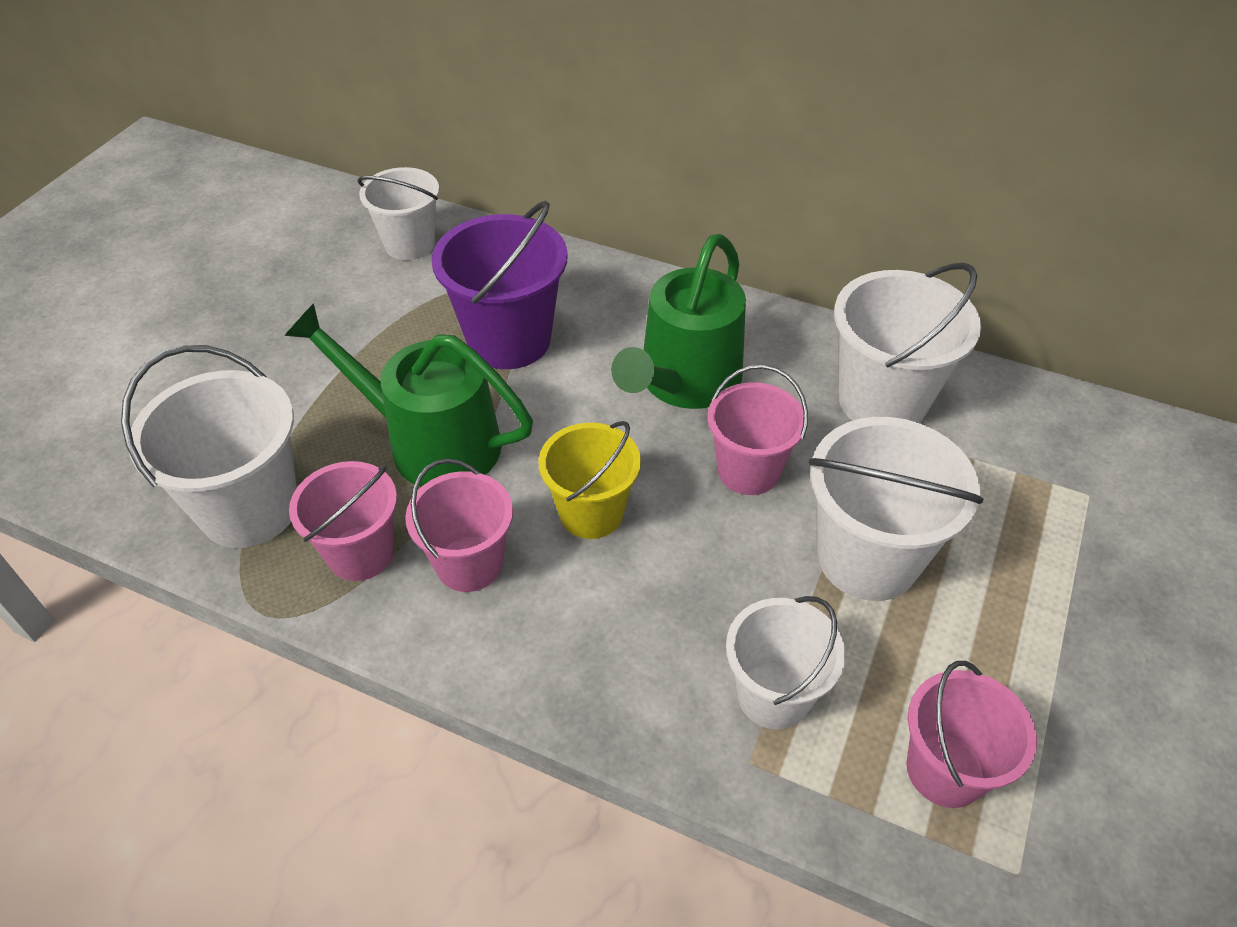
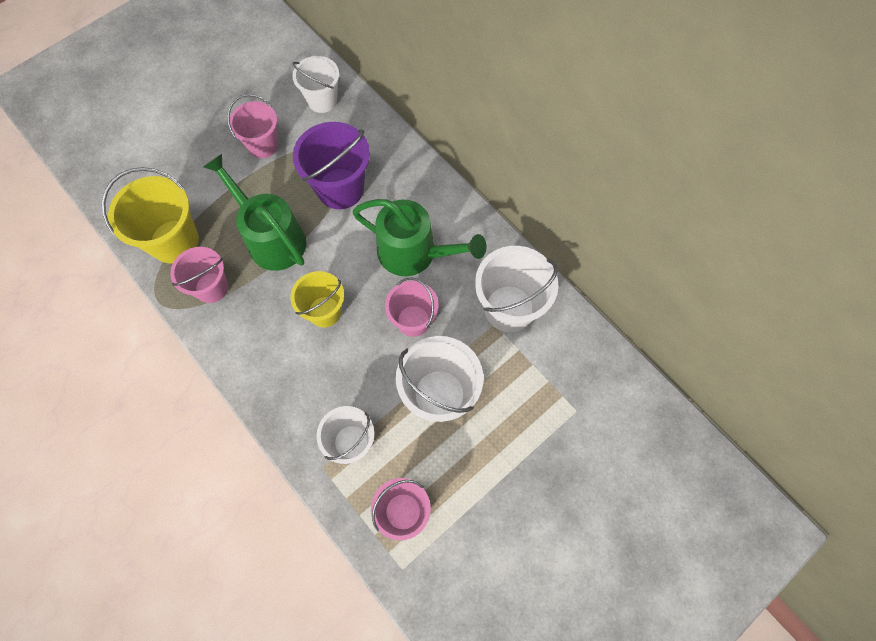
camera: 25 degrees right, 20 degrees up
(249, 508) = (174, 241): white bucket -> yellow bucket
(469, 564) = (256, 315): pink bucket -> pink bucket (263, 145)
(684, 382) = (414, 253): green watering can -> green watering can turned 120 degrees counterclockwise

